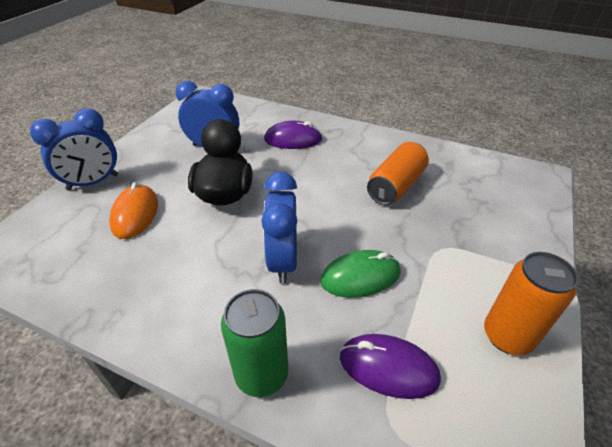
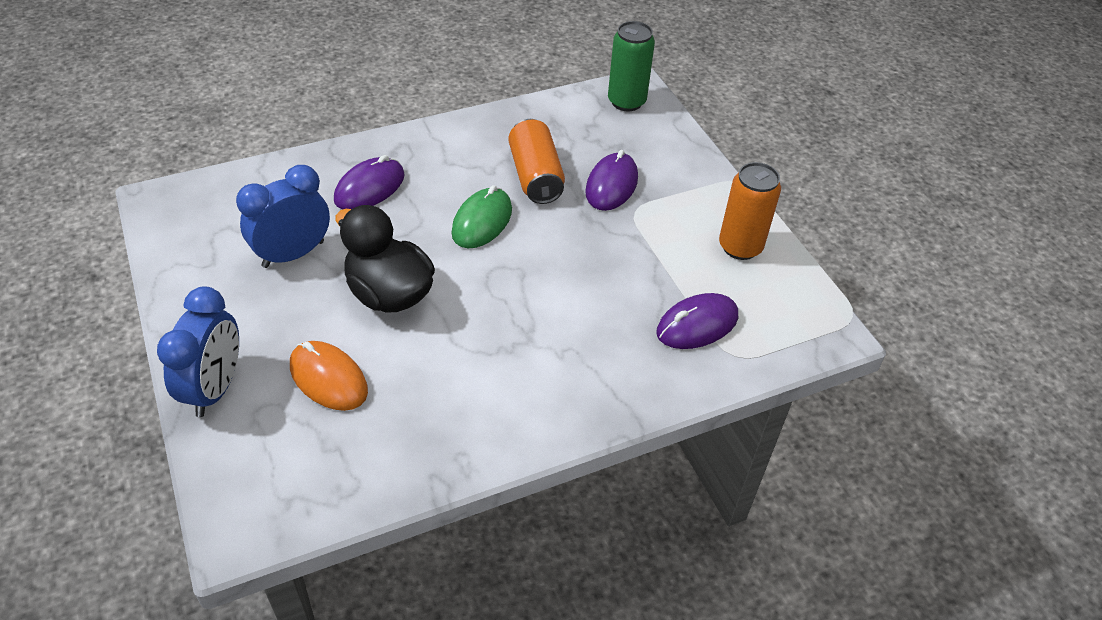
camera: 50 degrees left, 5 degrees up
(261, 374) = (628, 396): green can -> green can (626, 102)
(283, 261) = (532, 311): blue clock -> none
(360, 277) = (606, 278): green mouse -> green mouse (482, 221)
(444, 221) = (611, 185): none -> purple mouse

